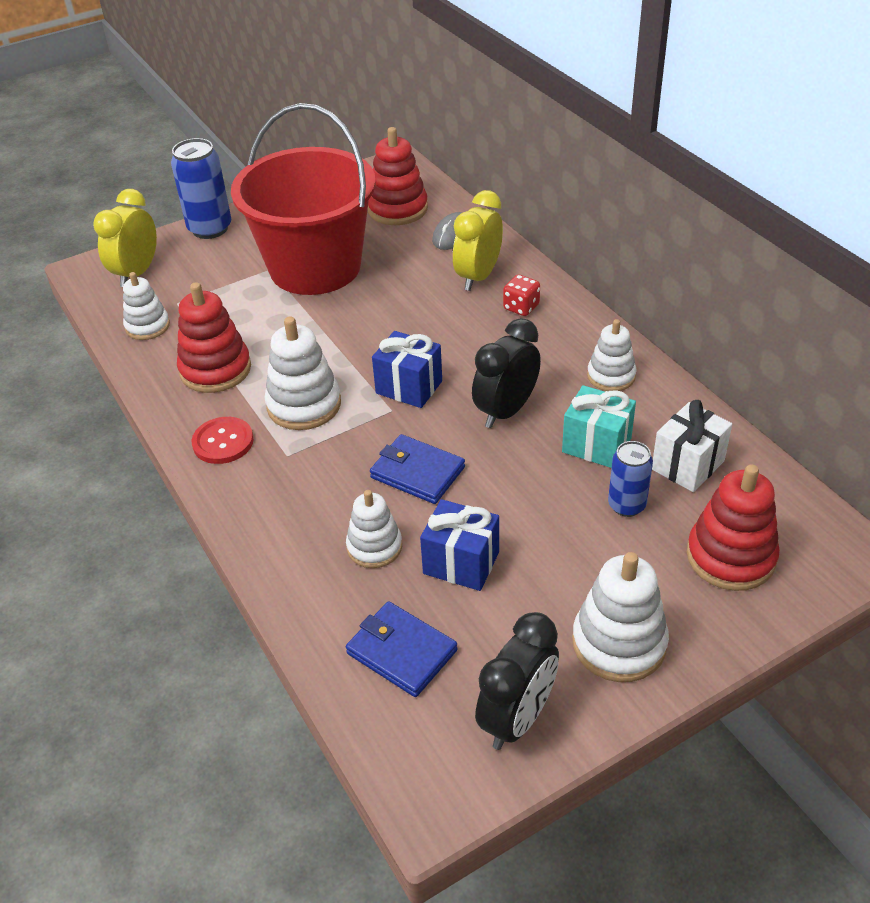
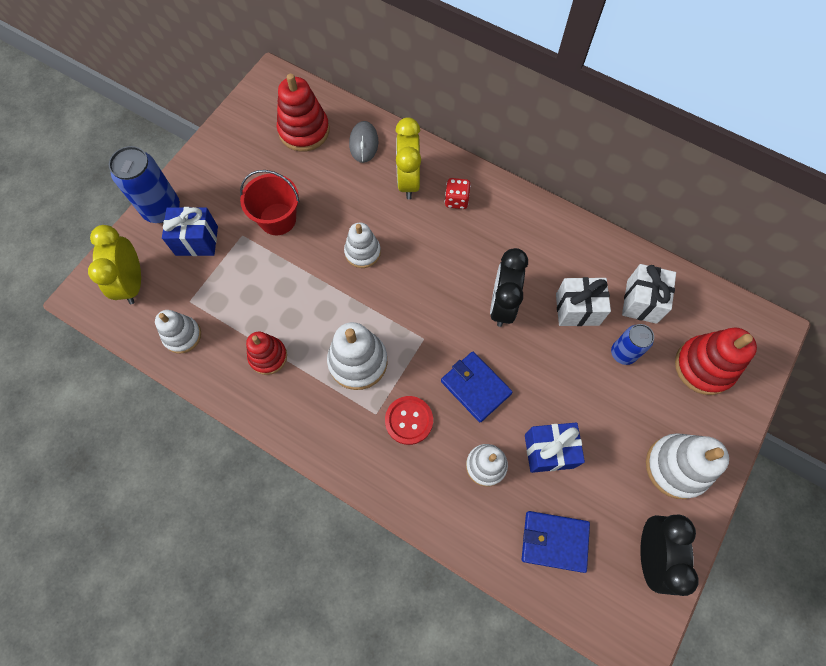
camera: 30 degrees left, 25 degrees up
(215, 369) = (268, 356): red stacking toy -> red stacking toy, size x0.65
(223, 442) = (321, 423): red button -> red button (409, 420)
(315, 267) = (277, 219): red bucket -> red bucket, size x0.48
(409, 387) = (423, 311): blue gift -> blue gift (197, 241)
(417, 472) = (475, 387): blue wallet -> blue wallet turned 45 degrees clockwise
(596, 445) = (577, 309): turquoise gift -> white gift
(611, 376) = (553, 242): white stacking toy -> white stacking toy (362, 252)

